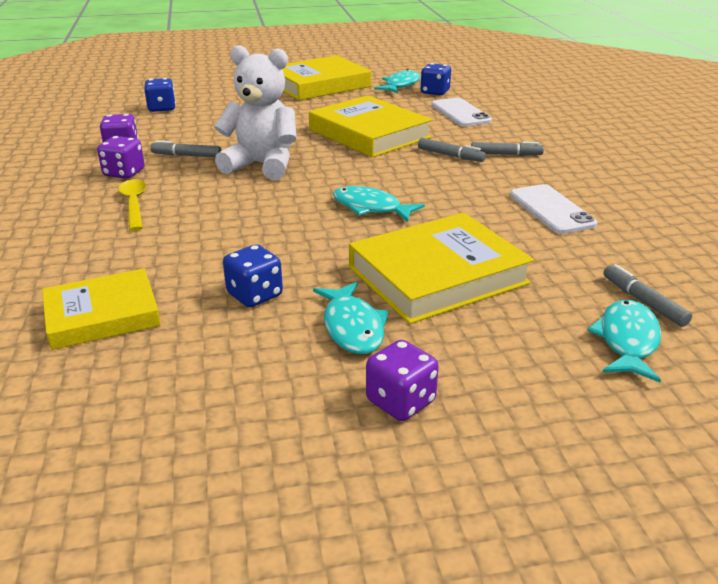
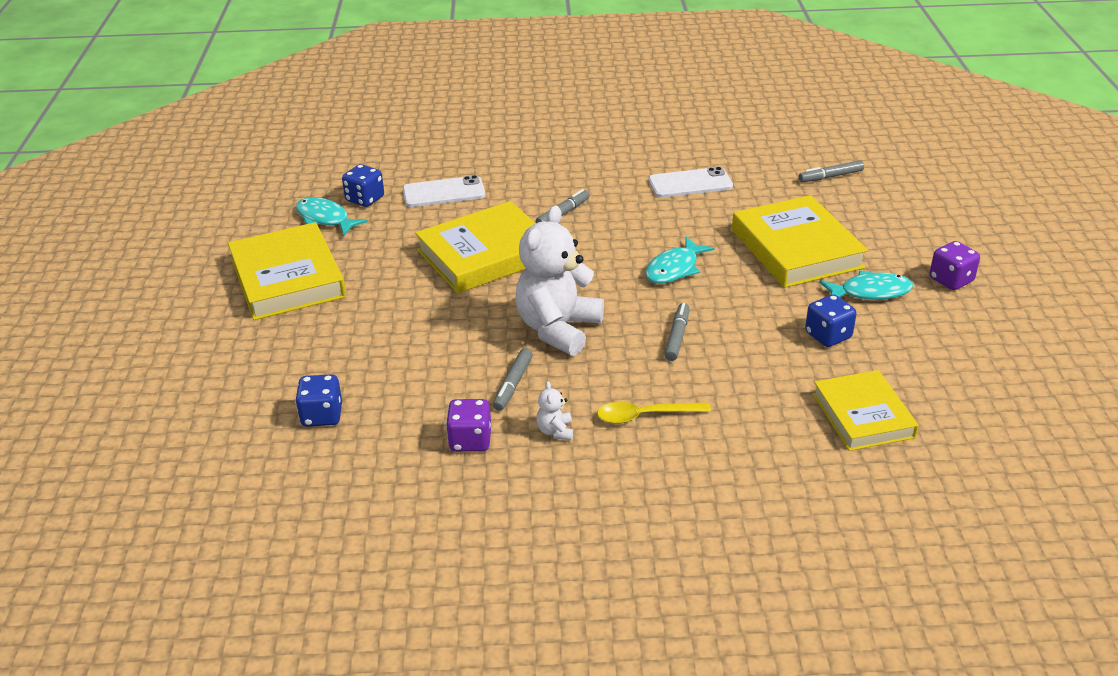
camera: 80 degrees left, 5 degrees up
(124, 173) = (555, 431): purple dice -> white teddy bear
(506, 154) = (568, 185): grey marker -> grey marker (677, 336)
(627, 341) = (876, 192): turquoise fish -> none

